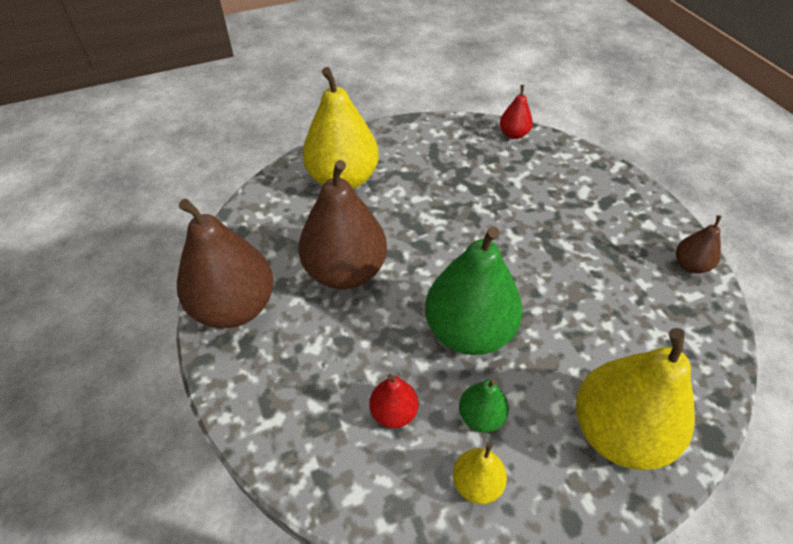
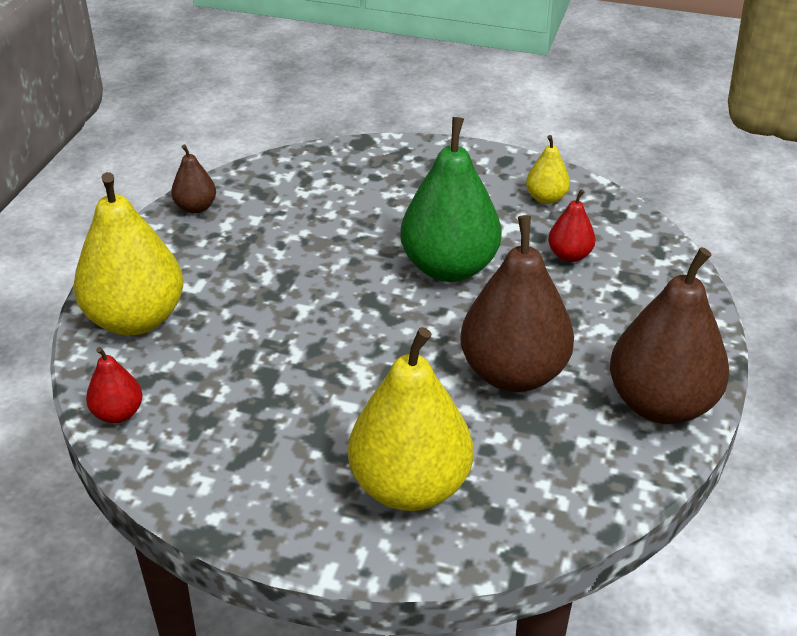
camera: 140 degrees left, 10 degrees down
(481, 416) = (504, 222): green pear -> none
(618, 432) = (418, 171): yellow pear -> yellow pear (135, 319)

